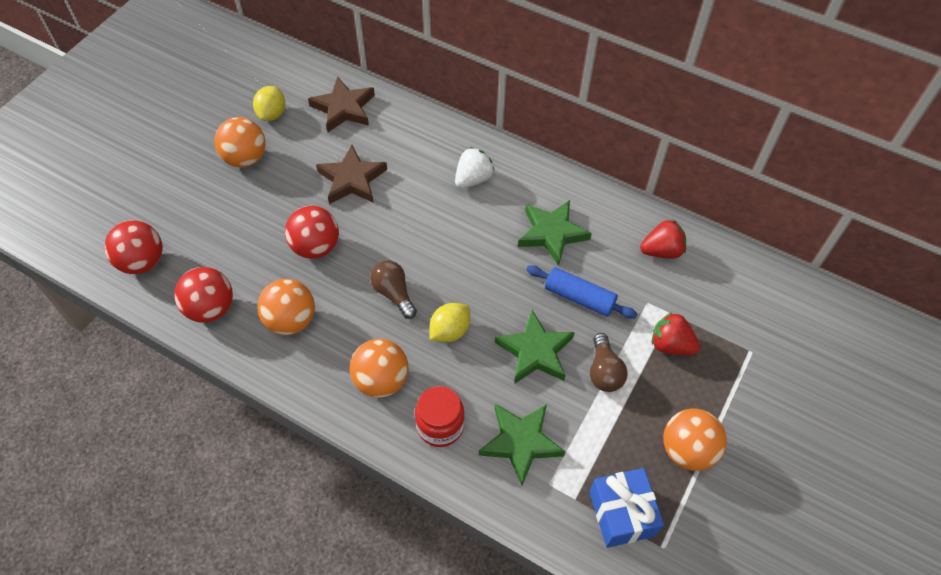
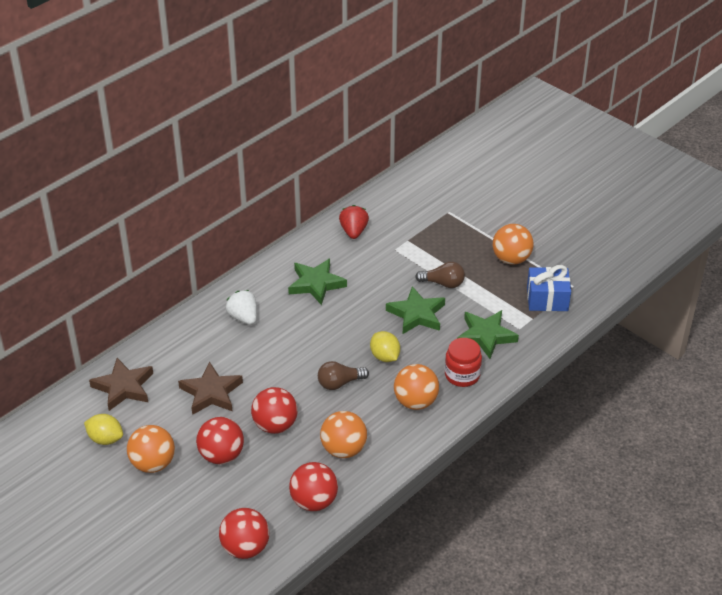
camera: 75 degrees left, 15 degrees down
(265, 210) = (221, 455): none -> red ball
(579, 298) = (379, 282): blue rolling pin -> none
(670, 345) = (432, 247): red strawberry -> none

